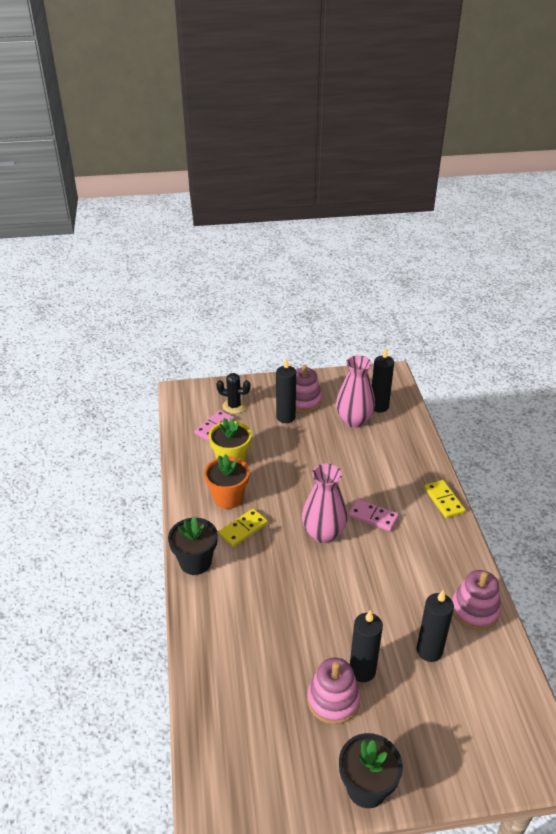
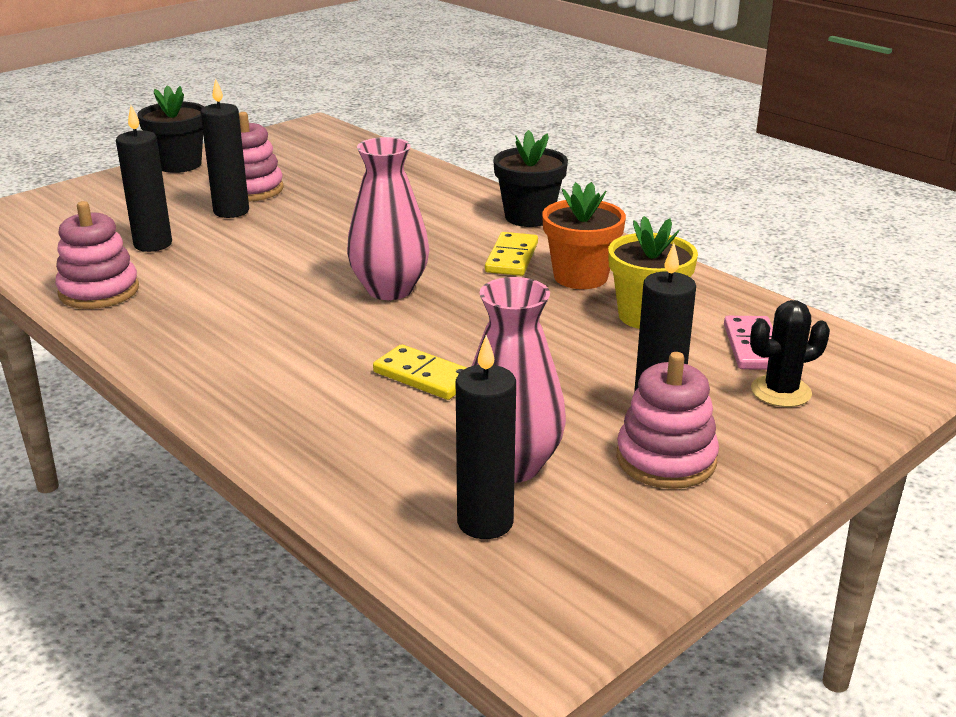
camera: 145 degrees right, 10 degrees down
(373, 517) = (327, 332): pink domino -> none
(443, 500) = (209, 395): yellow domino -> yellow domino (424, 376)

